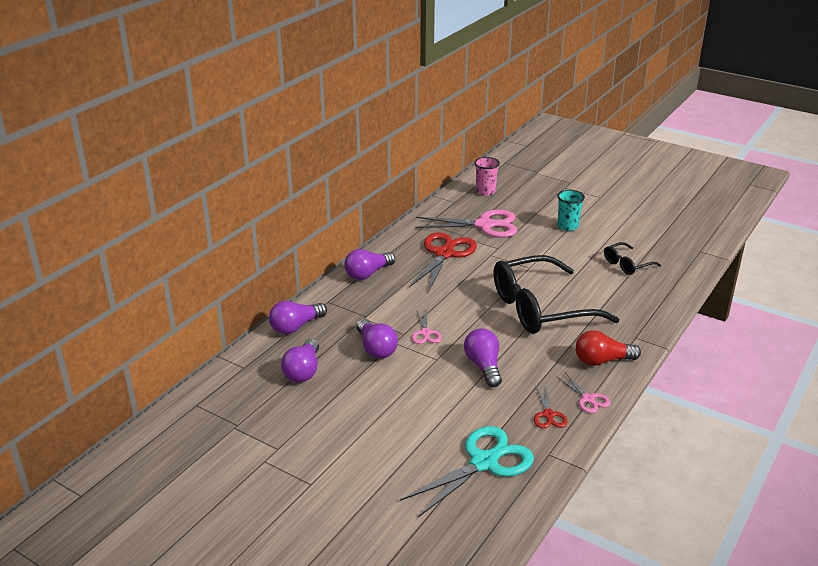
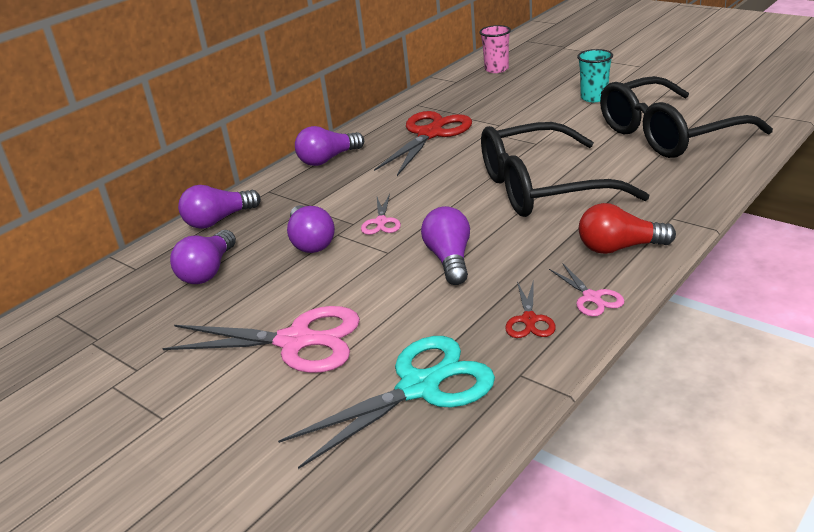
camera: 10 degrees right, 0 degrees up
(484, 225) = (487, 102): pink scissors -> pink scissors (295, 341)
(627, 264) = (668, 134): black glasses -> black glasses, size x2.18

